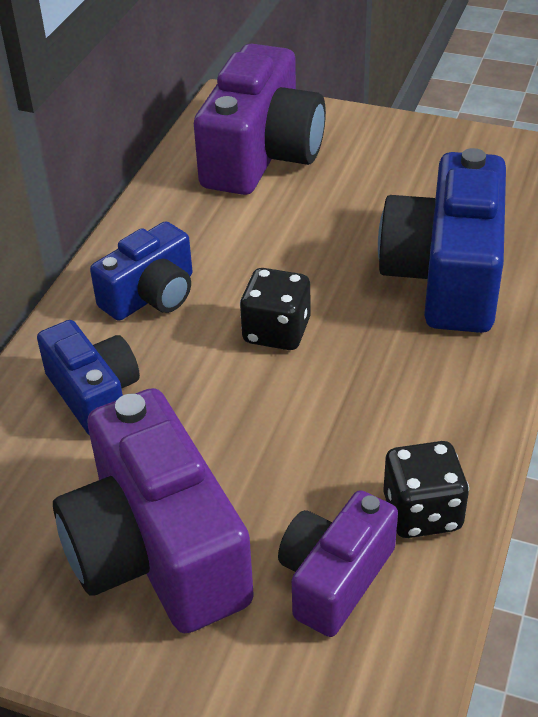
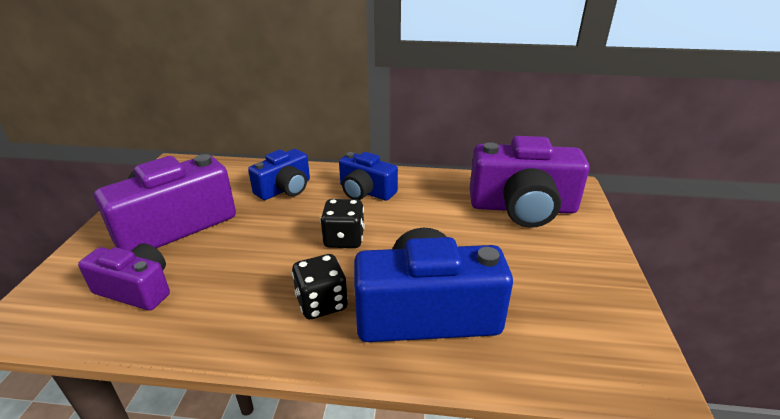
camera: 75 degrees right, 10 degrees down
(422, 512) = (179, 322): black dice -> black dice (321, 303)

